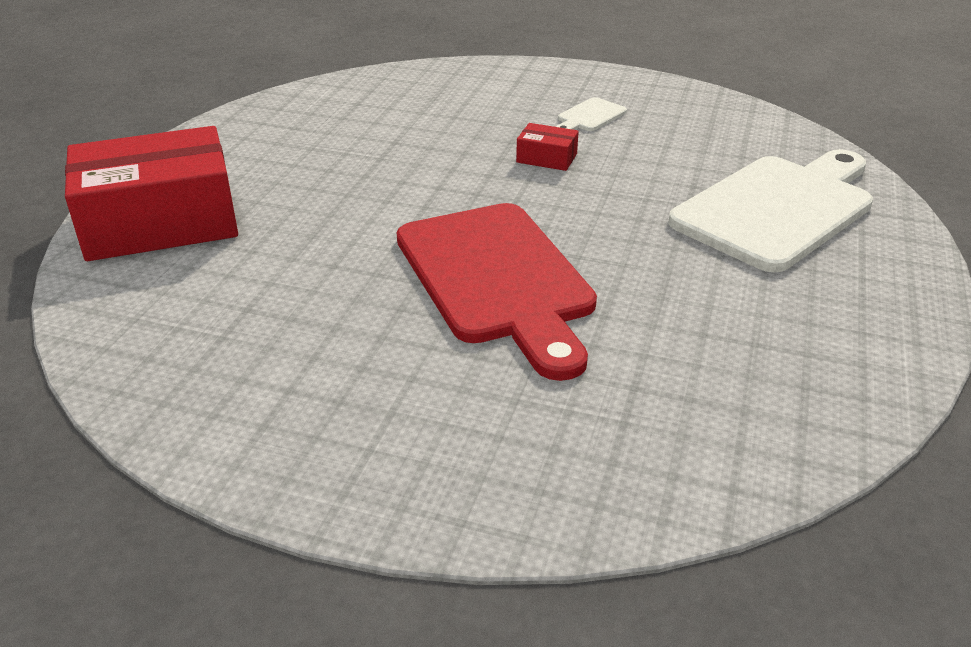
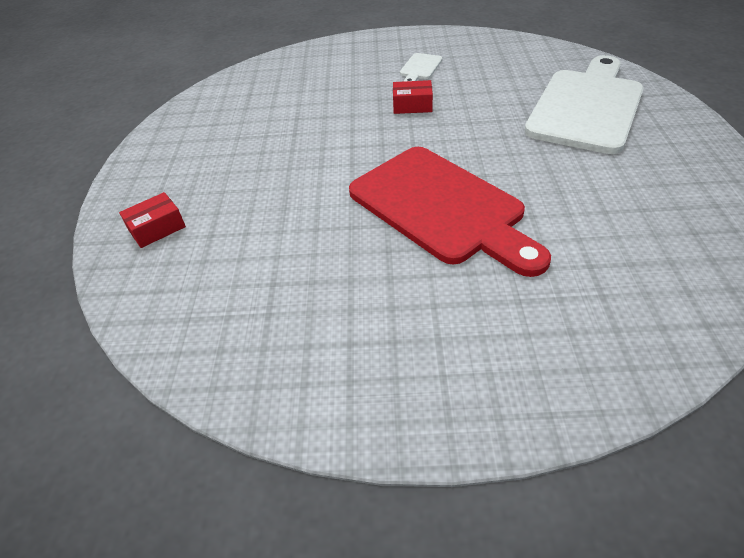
camera: 15 degrees left, 10 degrees up
(160, 222) = (157, 228): red box -> red box, size x0.41

